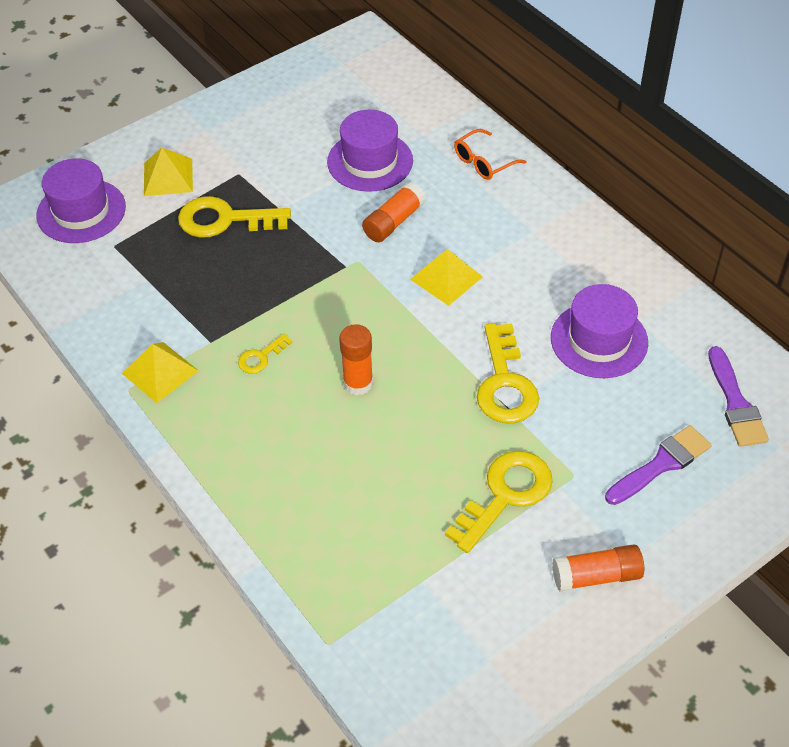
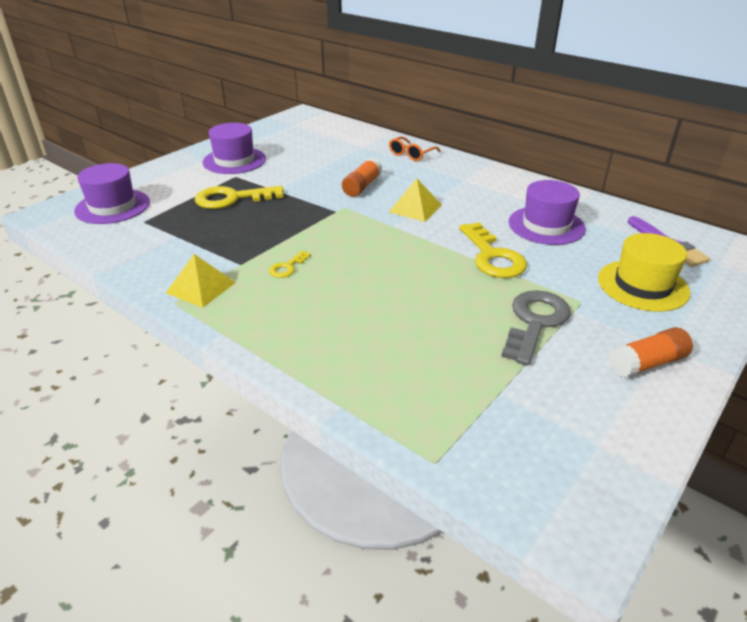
camera: 15 degrees left, 15 degrees down
(168, 177) = (180, 183): yellow pyramid -> none
(358, 383) = (375, 272): orange glue stick -> none
(370, 161) = (331, 161): purple hat -> purple hat (234, 161)
(505, 495) = (535, 322): yellow key -> grey key
(661, 464) = (642, 285): purple brush -> yellow hat

